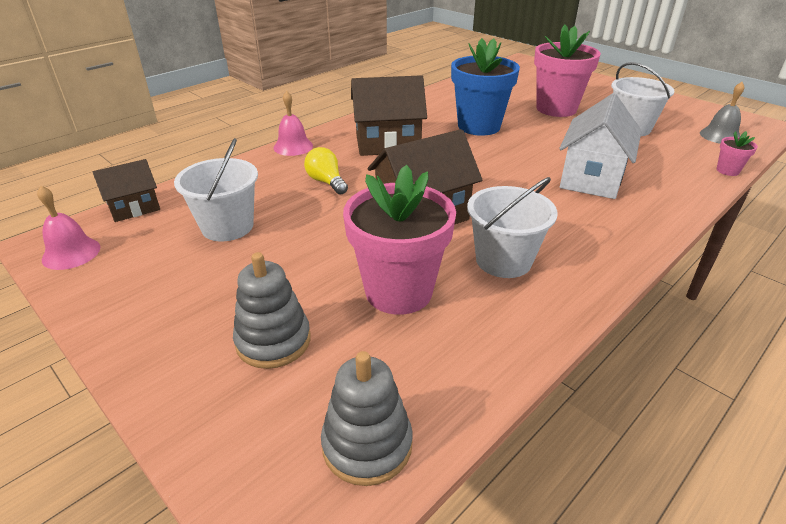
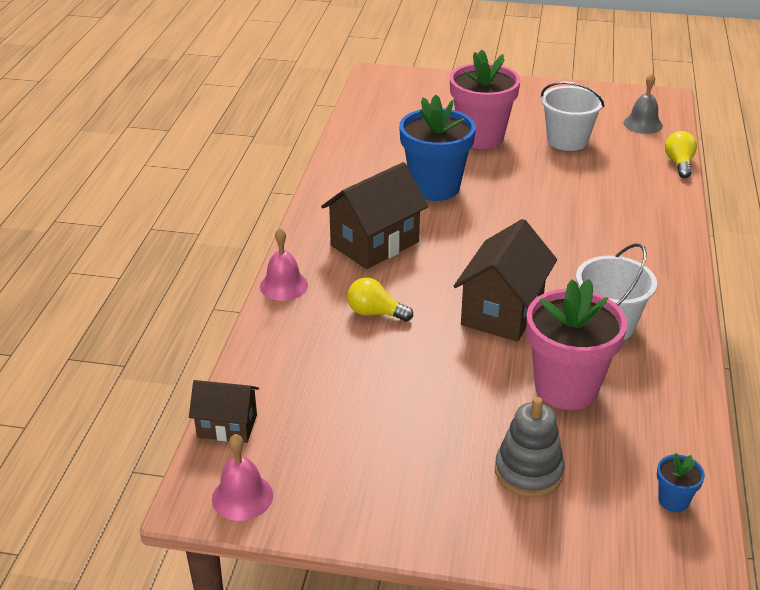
camera: 35 degrees left, 0 degrees up
(134, 208) = (227, 426): brown house -> brown house turned 75 degrees clockwise
(227, 226) = (350, 400): white bucket -> none
(367, 445) = (673, 500): grey stacking toy -> blue flower pot
(591, 178) = (590, 213): white house -> none
(727, 171) = (679, 164): pink flower pot -> yellow light bulb

